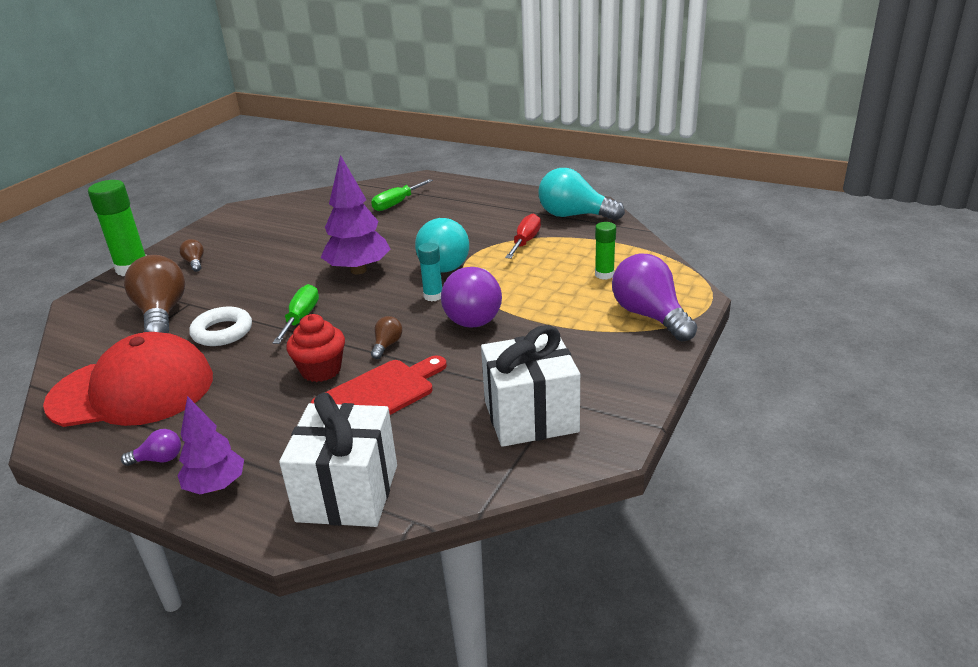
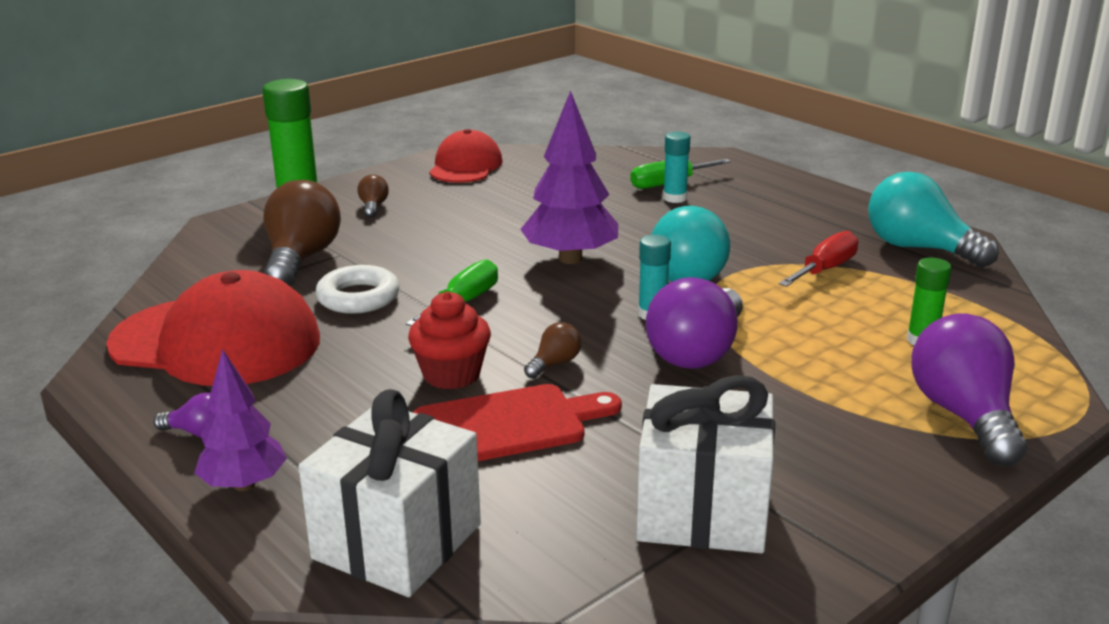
camera: 20 degrees right, 5 degrees down
(247, 218) = (465, 166): none -> red cap
(406, 213) = (675, 198): none -> turquoise glue stick

